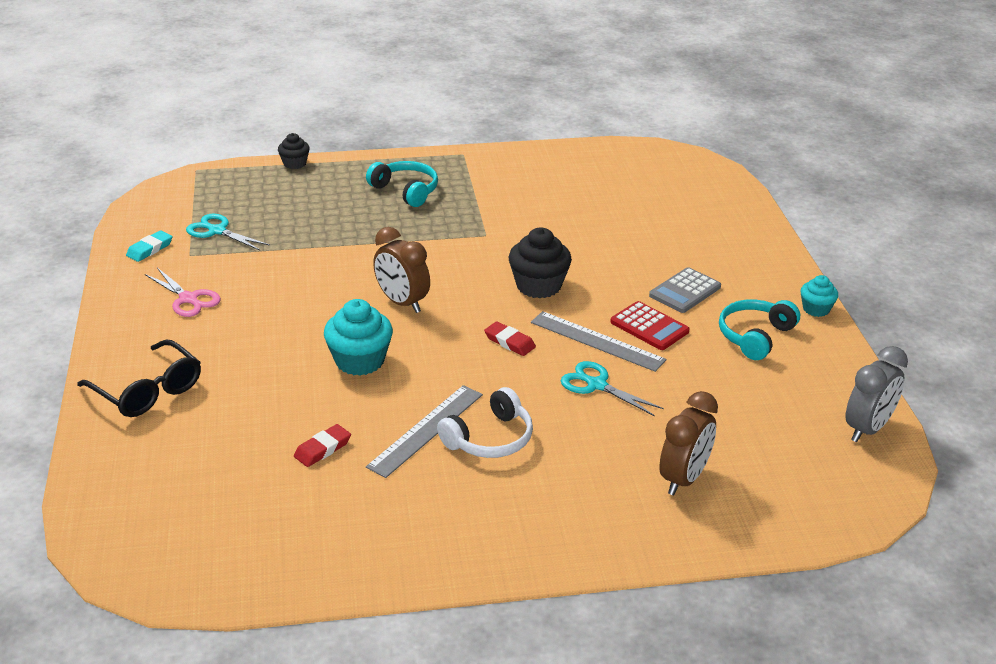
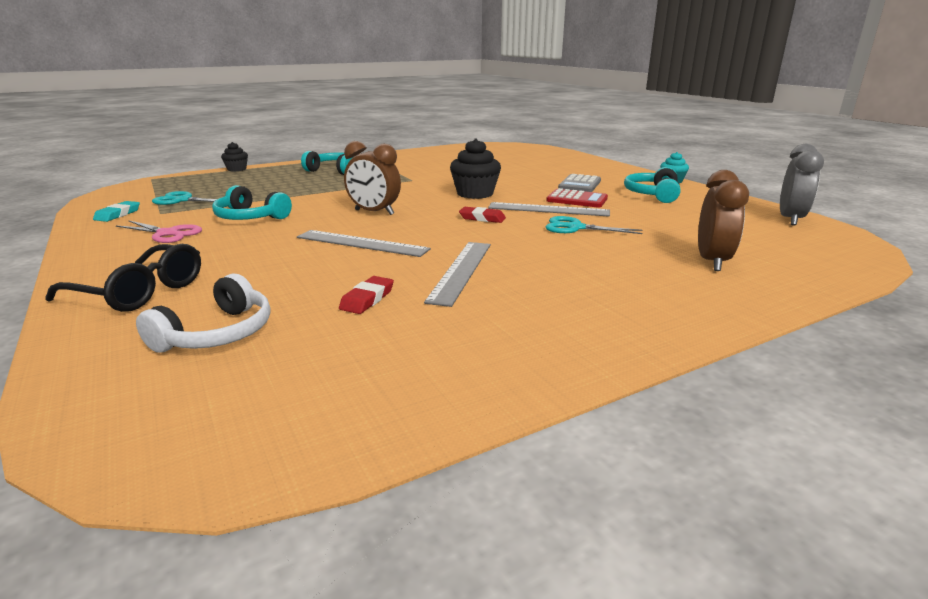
camera: 20 degrees left, 10 degrees down
(273, 285) = (250, 217): none -> turquoise headphones
(360, 361) = (361, 243): turquoise cupcake -> grey ruler
(489, 438) = (524, 266): white headphones -> white headphones (217, 333)

